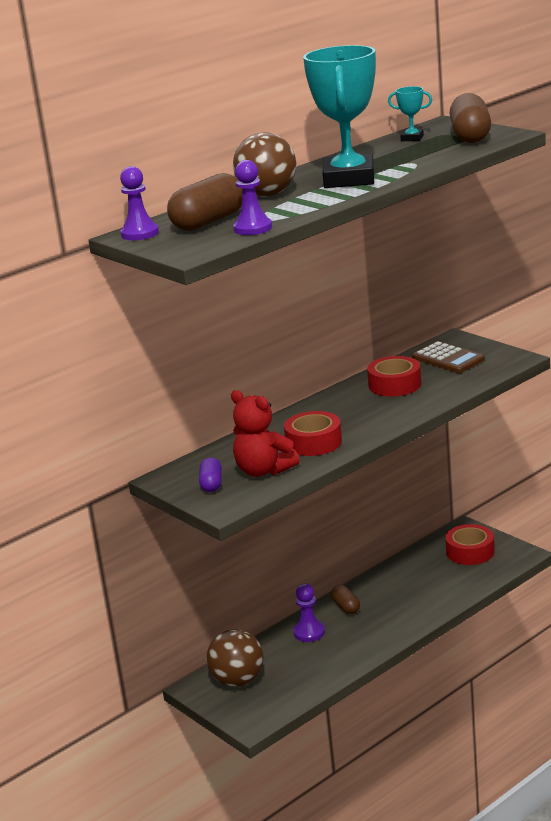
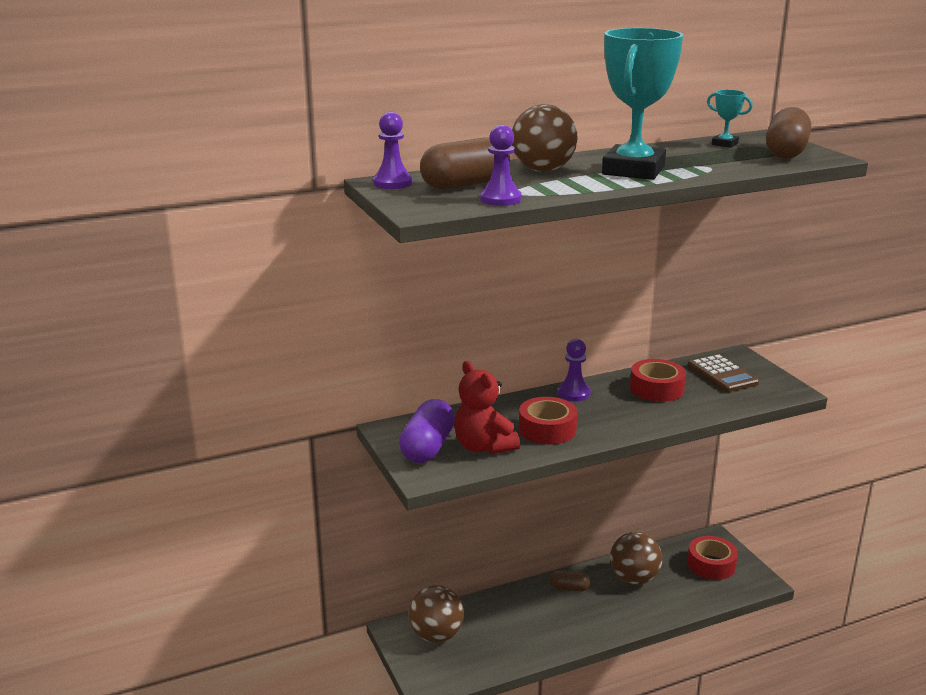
camera: 15 degrees right, 0 degrees up
(211, 484) = (427, 448): purple capsule -> purple capsule, size x1.80
(309, 632) = (523, 604): purple pawn -> purple pawn (573, 393)
(346, 607) = (569, 588): brown capsule -> brown capsule turned 75 degrees counterclockwise
(403, 583) = (634, 578): none -> brown ball

